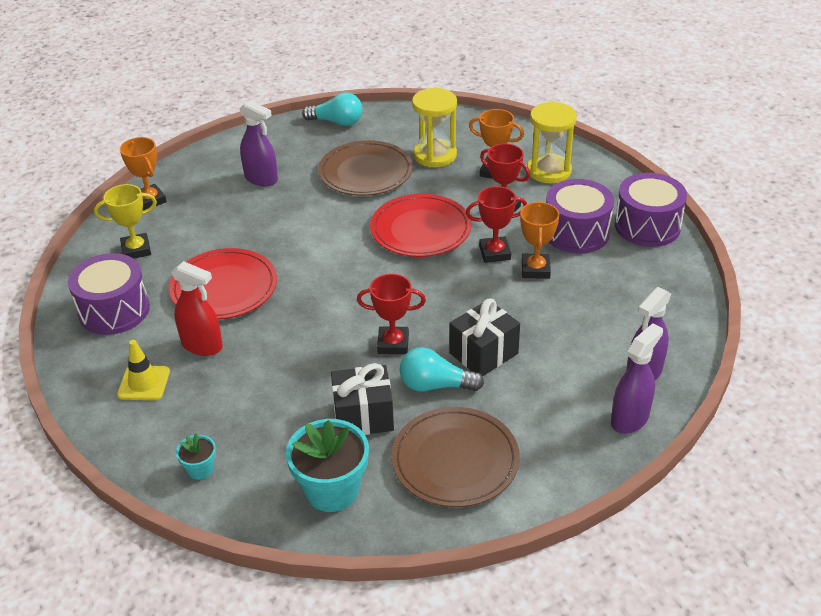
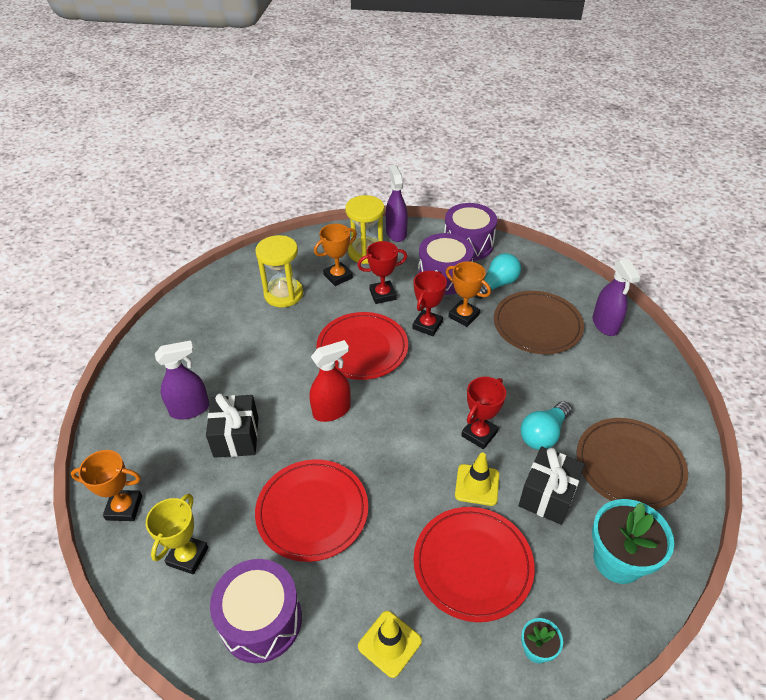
camera: 55 degrees left, 5 degrees up
(202, 345) = (376, 567): red spray bottle -> red spray bottle (332, 411)
(250, 398) = (472, 564): none -> red plate
(334, 366) = (477, 485): none -> yellow traffic cone
(337, 122) = (173, 323): turquoise light bulb -> turquoise light bulb (497, 284)
(366, 172) = (259, 341): brown plate -> brown plate (537, 325)
(483, 353) = (529, 389): black gift -> black gift (236, 437)
(630, 419) = (643, 355): purple spray bottle -> purple spray bottle (396, 233)

